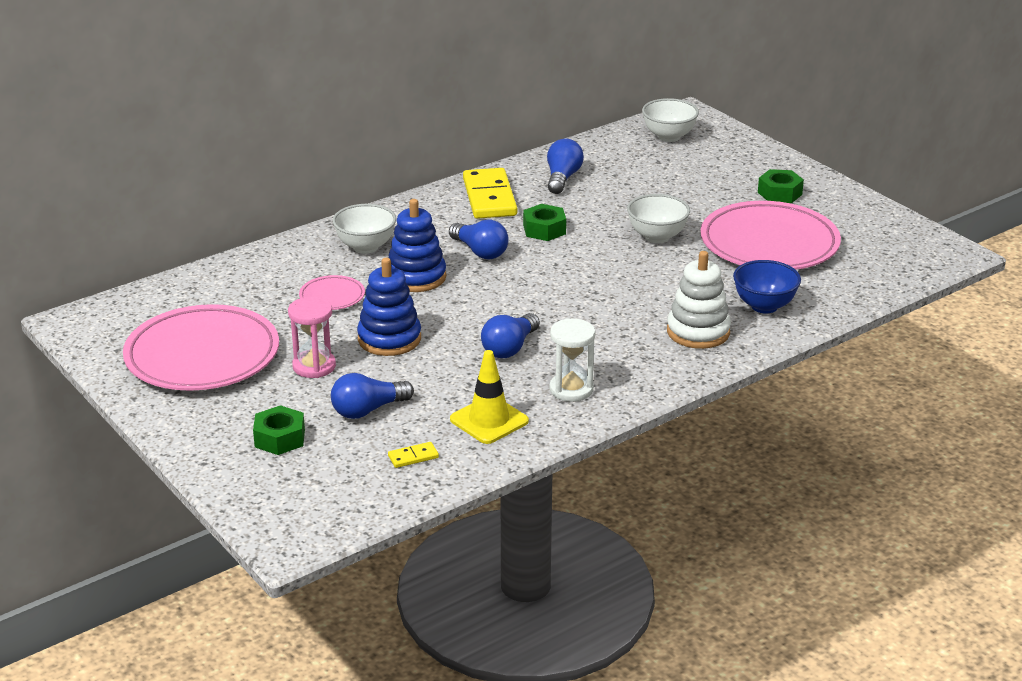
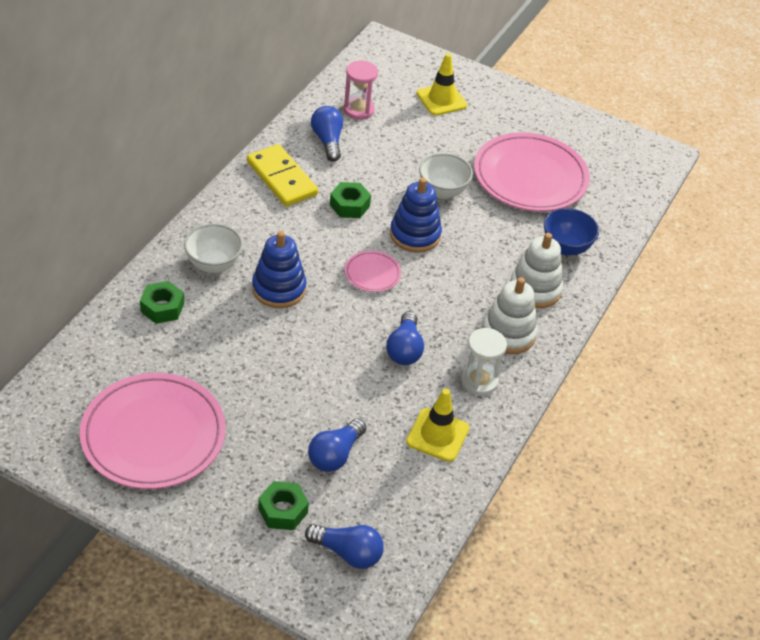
camera: 30 degrees left, 15 degrees up
(314, 366) = (259, 418): pink hourglass -> pink hourglass (358, 110)
(332, 296) = (222, 331): pink plate -> pink plate (372, 274)
(389, 339) = (301, 367): blue stacking toy -> blue stacking toy (415, 235)
(413, 457) = (404, 495): yellow domino -> none
(480, 252) = (313, 245): blue light bulb -> blue light bulb (348, 553)
(636, 360) = (508, 334): none -> white stacking toy
(669, 137) = (383, 72): white bowl -> none
(717, 167) = (441, 99): none -> yellow traffic cone
(779, 193) = (505, 119): green nut -> green nut (162, 307)

